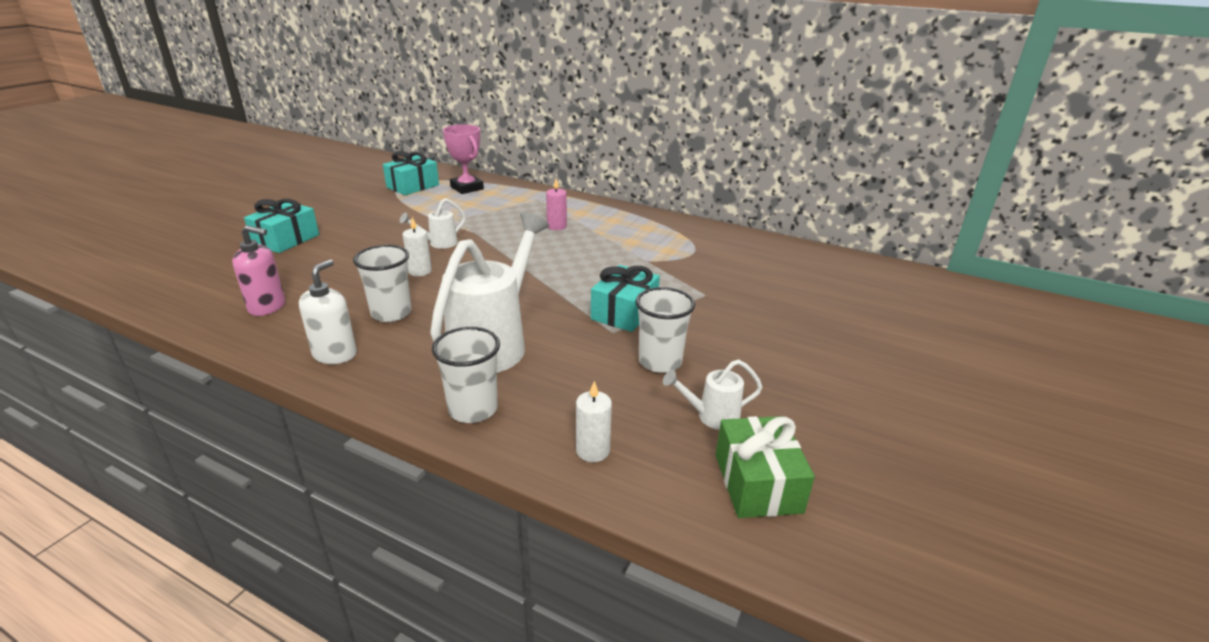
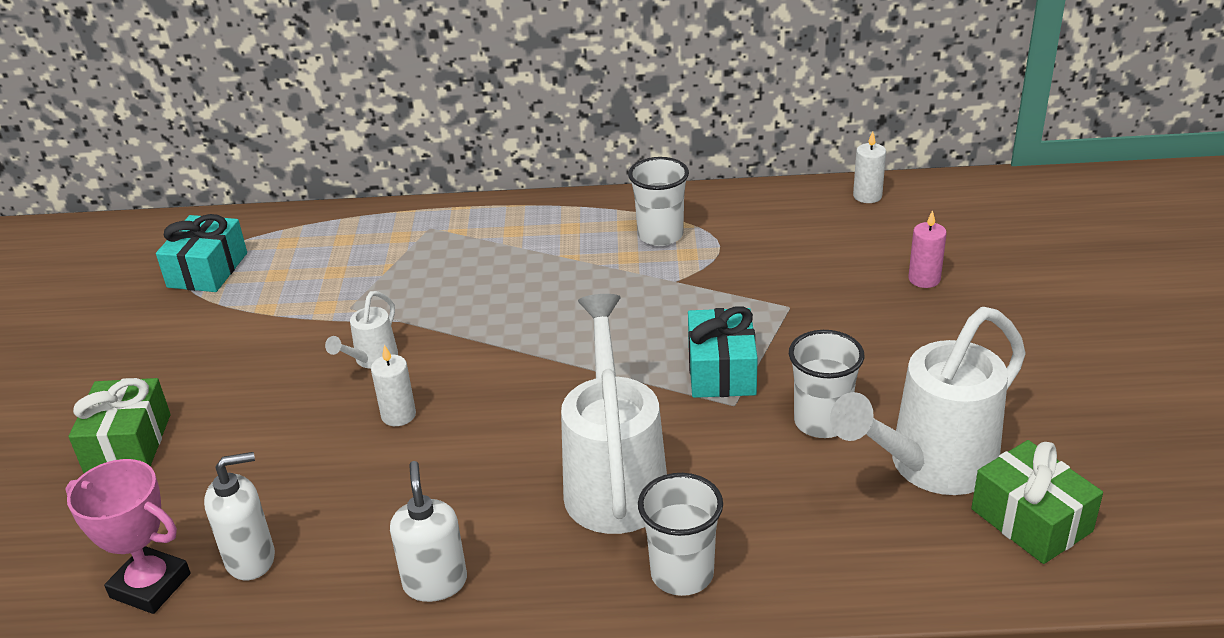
camera: 25 degrees left, 5 degrees up
(267, 307) = (251, 559): pink soap dispenser -> white soap dispenser
(286, 240) = (128, 443): turquoise gift -> green gift
(391, 313) = (436, 494): white cup -> white cup (660, 235)
(467, 188) = (298, 243): pink trophy -> pink trophy (150, 586)
(556, 226) = (505, 267): pink candle -> pink candle (924, 279)
(592, 450) = (853, 560): white candle -> white candle (867, 196)
(711, 417) = (931, 466): white watering can -> white watering can, size x2.14

